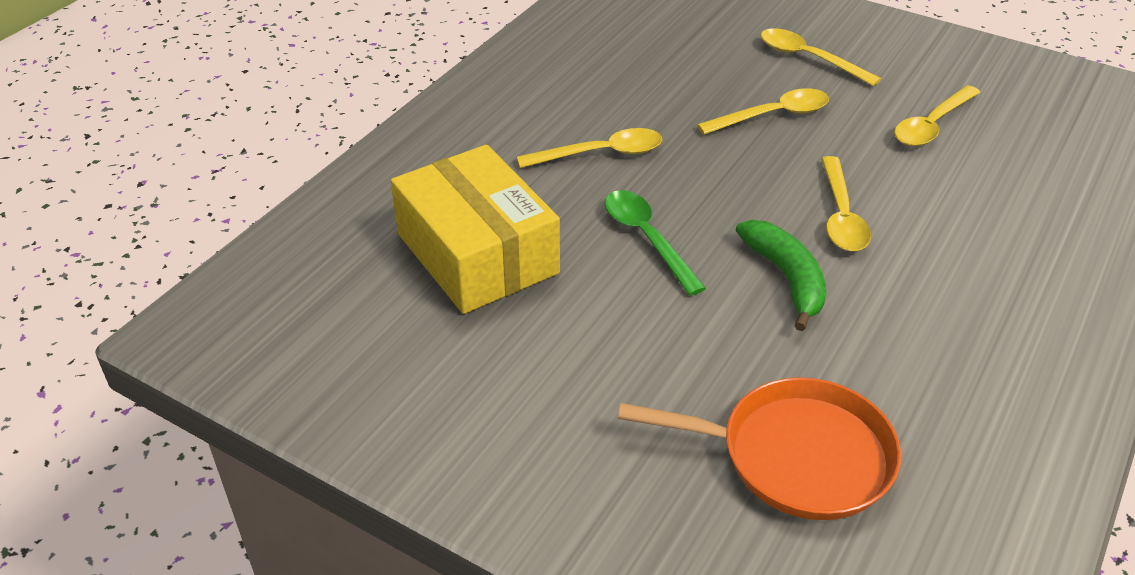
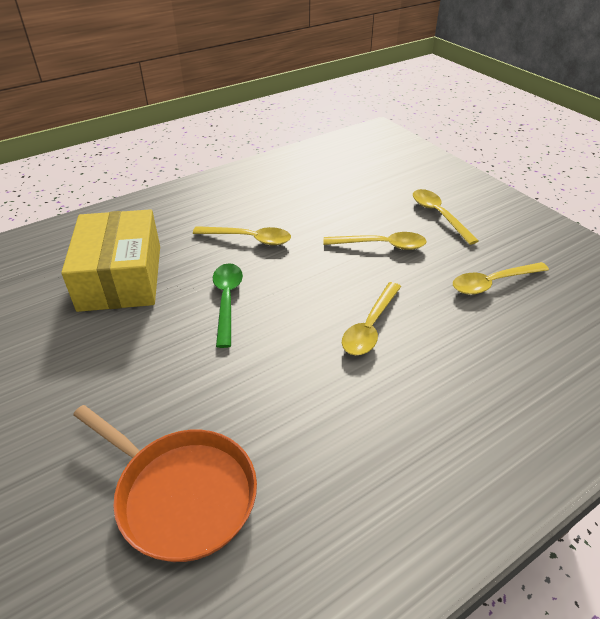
camera: 25 degrees right, 0 degrees up
(786, 278) = (292, 358): green banana -> none

